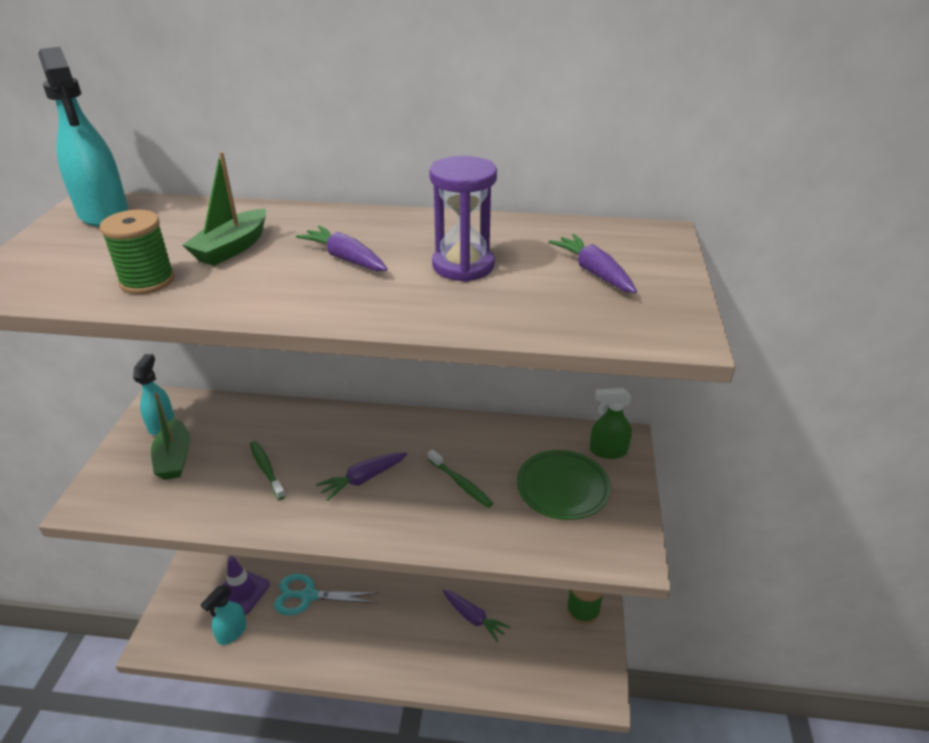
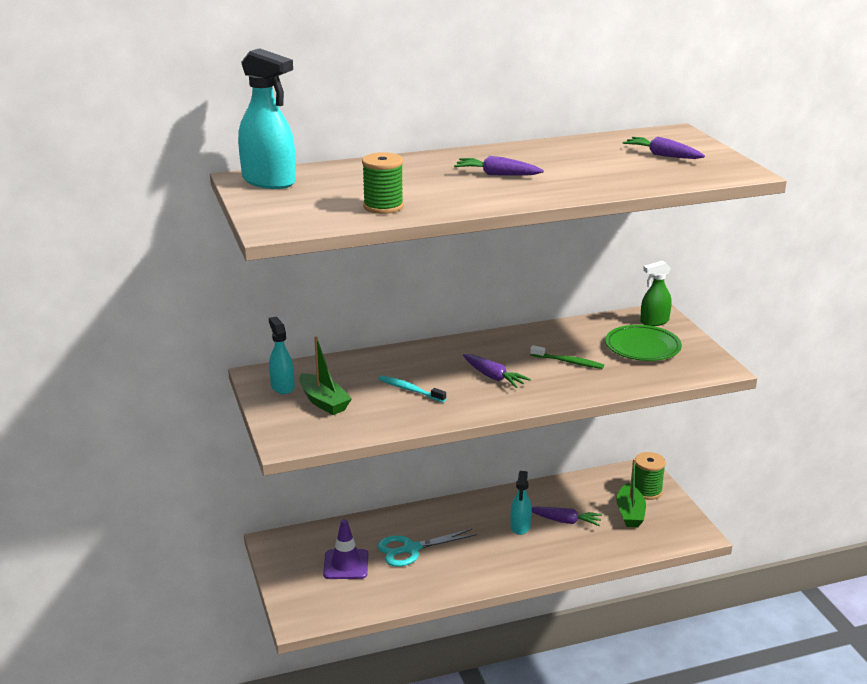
camera: 25 degrees left, 10 degrees down
(232, 248) = (409, 182): green boat -> green boat (630, 513)
(232, 632) = (365, 591): turquoise spray bottle -> turquoise spray bottle (520, 526)
(266, 469) = (410, 390): green toothbrush -> turquoise toothbrush
(363, 479) = (493, 377): purple carrot -> purple carrot turned 75 degrees counterclockwise
(463, 266) = (579, 165): purple hourglass -> none

